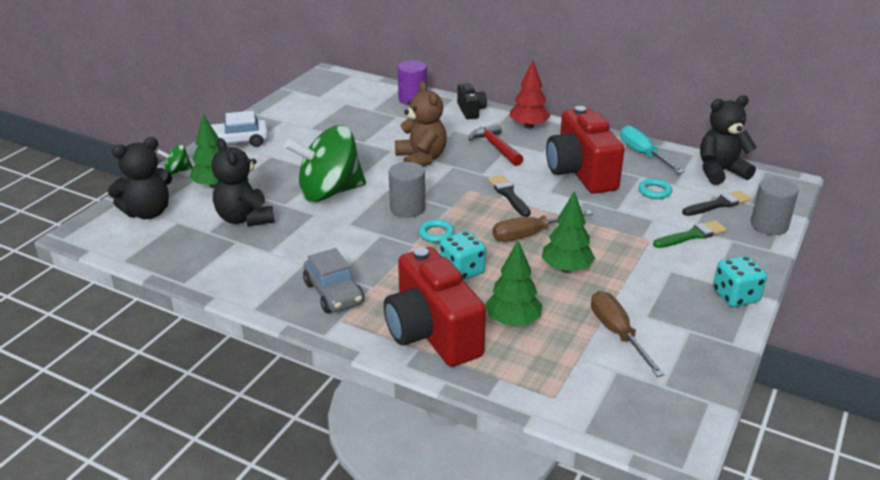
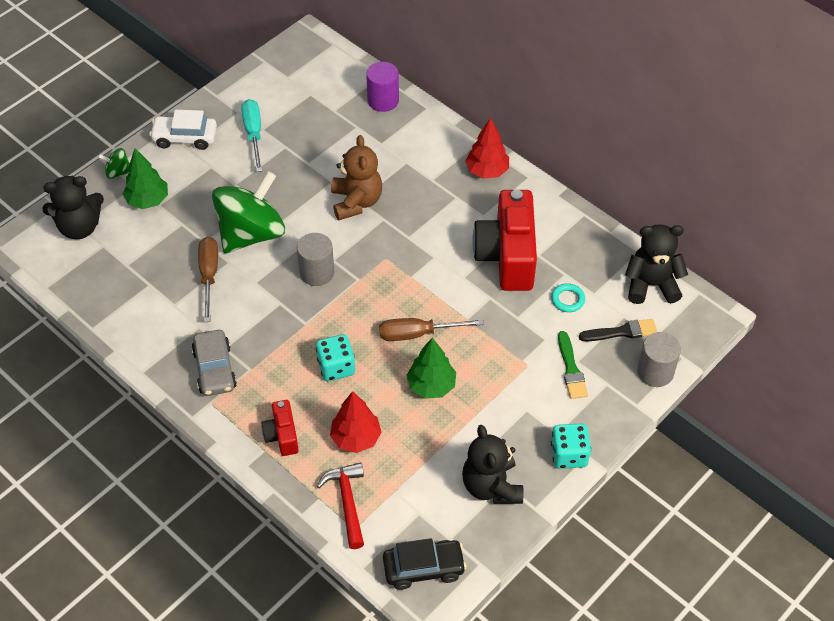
camera: 15 degrees right, 20 degrees up
(245, 218) = (164, 254): black teddy bear -> black teddy bear (491, 486)
(329, 192) = (251, 233): green spinning top -> green spinning top turned 135 degrees clockwise
(432, 333) = (282, 435): red camera -> red camera, size x0.49
(436, 234) = (331, 313): turquoise ring -> none
(471, 111) = (437, 133): black camera -> none
(496, 147) = (438, 198): red hammer -> red hammer (347, 502)
(509, 195) = (421, 274): black brush -> none
(513, 321) = (356, 438): green tree -> red tree
(617, 334) = (439, 473): brown screwdriver -> brown screwdriver (209, 276)
(643, 154) = (585, 241): turquoise screwdriver -> turquoise screwdriver (253, 134)
(652, 418) = (423, 568): none -> black car
(691, 235) = (571, 369): green brush -> green brush turned 90 degrees clockwise

